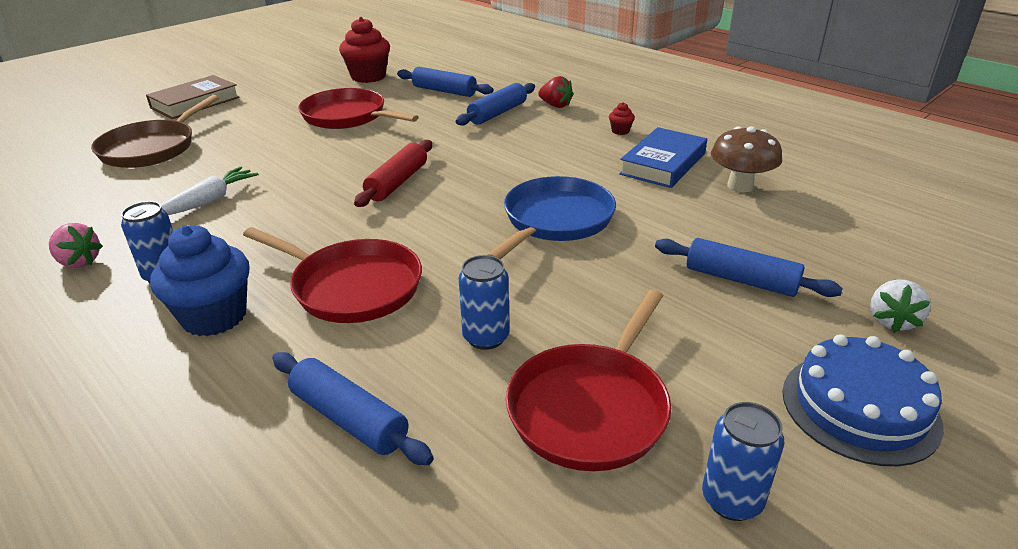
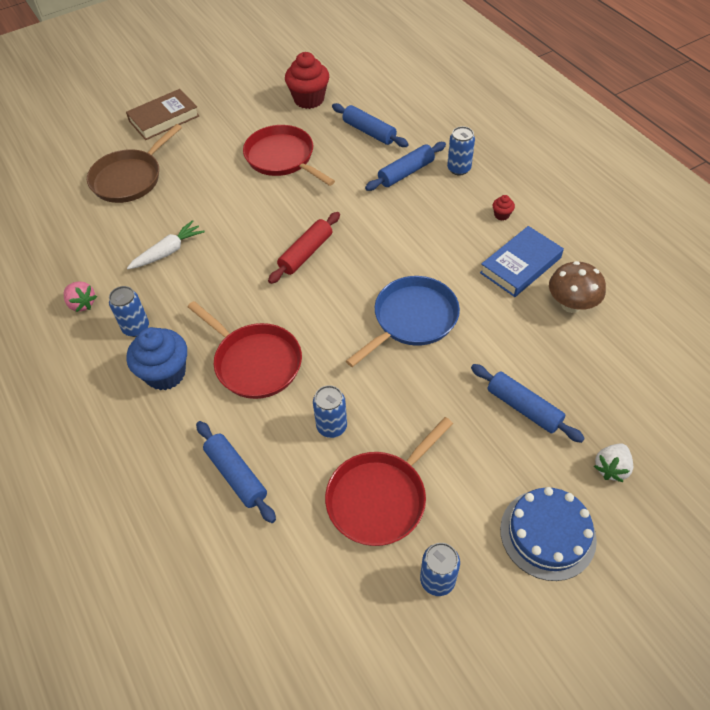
camera: 15 degrees right, 20 degrees up
(555, 105) = (459, 169): red strawberry -> blue can

